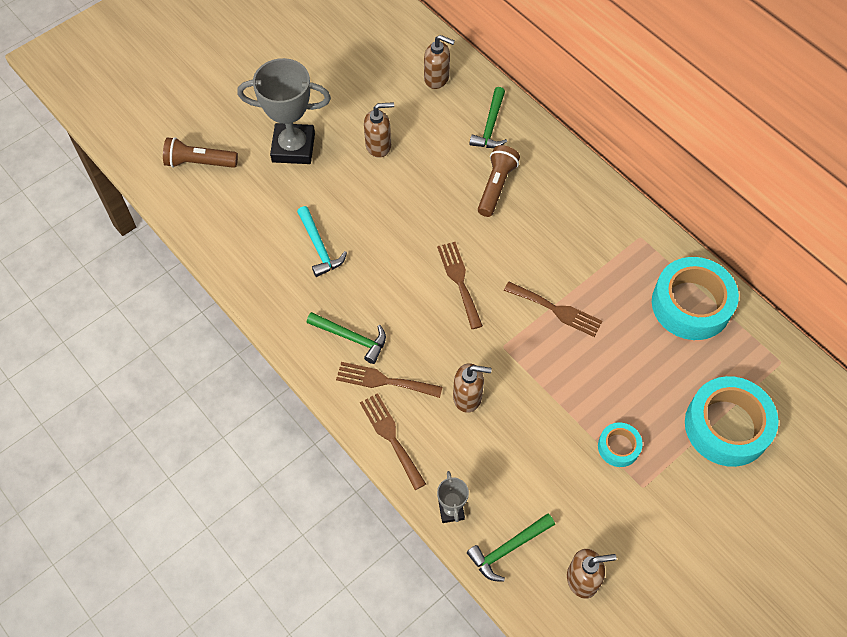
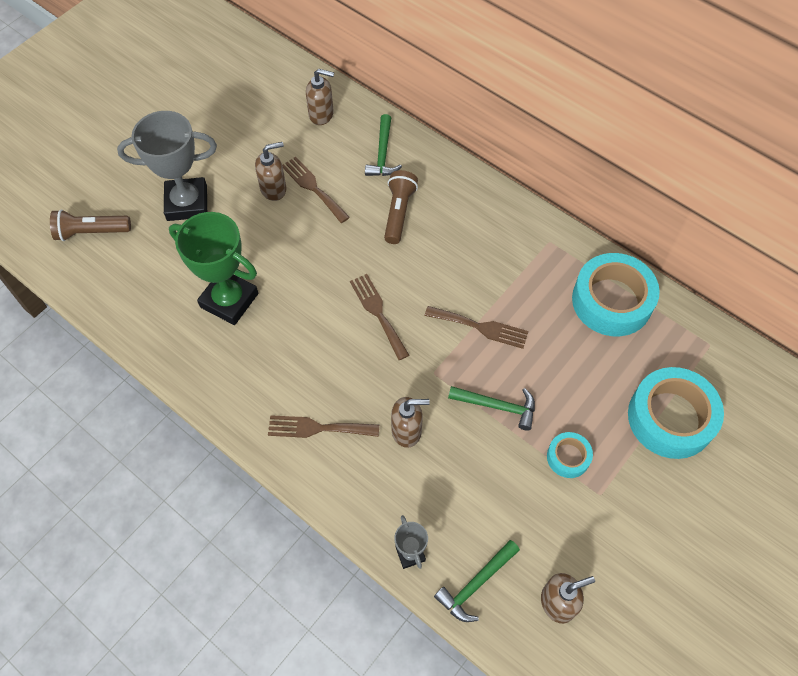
camera: 10 degrees left, 0 degrees up
(319, 247) = (229, 300): turquoise hammer -> green trophy
(351, 338) = (277, 389): green hammer -> green hammer (497, 406)
(391, 437) = (335, 486): brown fork -> brown fork (313, 187)

